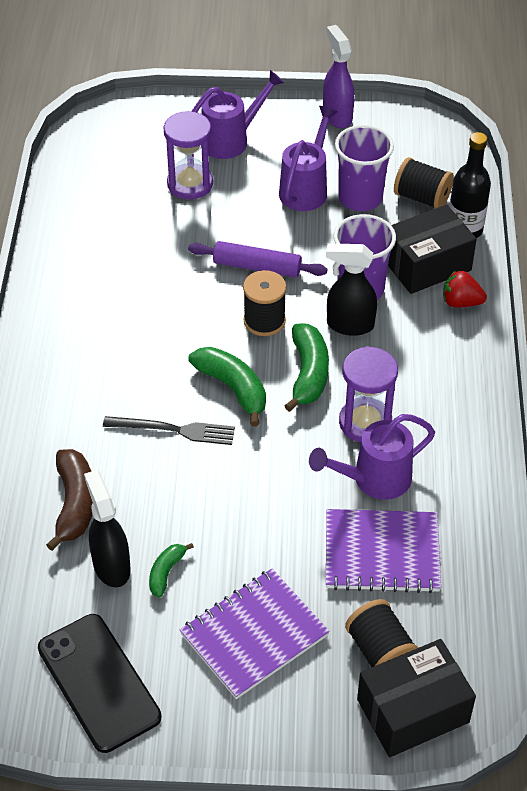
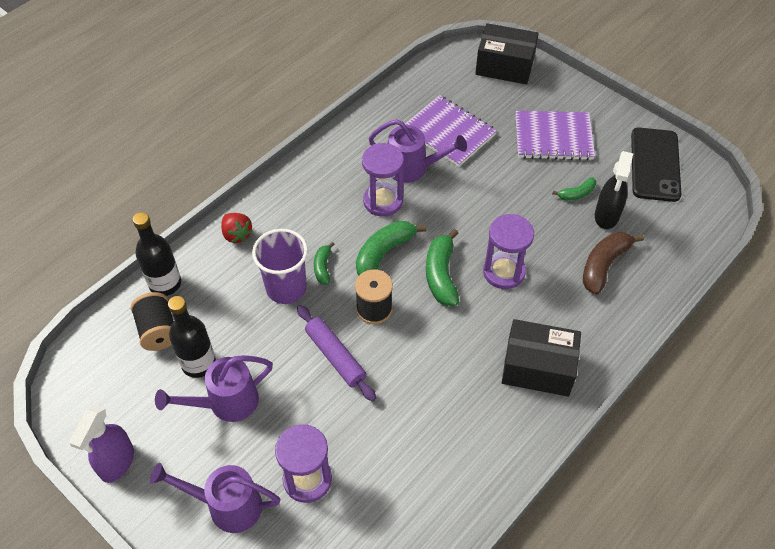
camera: 140 degrees left, 5 degrees up
(174, 430) = (504, 272): black fork -> purple hourglass
(349, 325) = (323, 267): black spray bottle -> green banana
(360, 198) = (198, 363): purple cup -> black bottle
(380, 651) = (495, 95): black spool -> none
(426, 264) = (223, 275): black box -> black box (538, 368)

